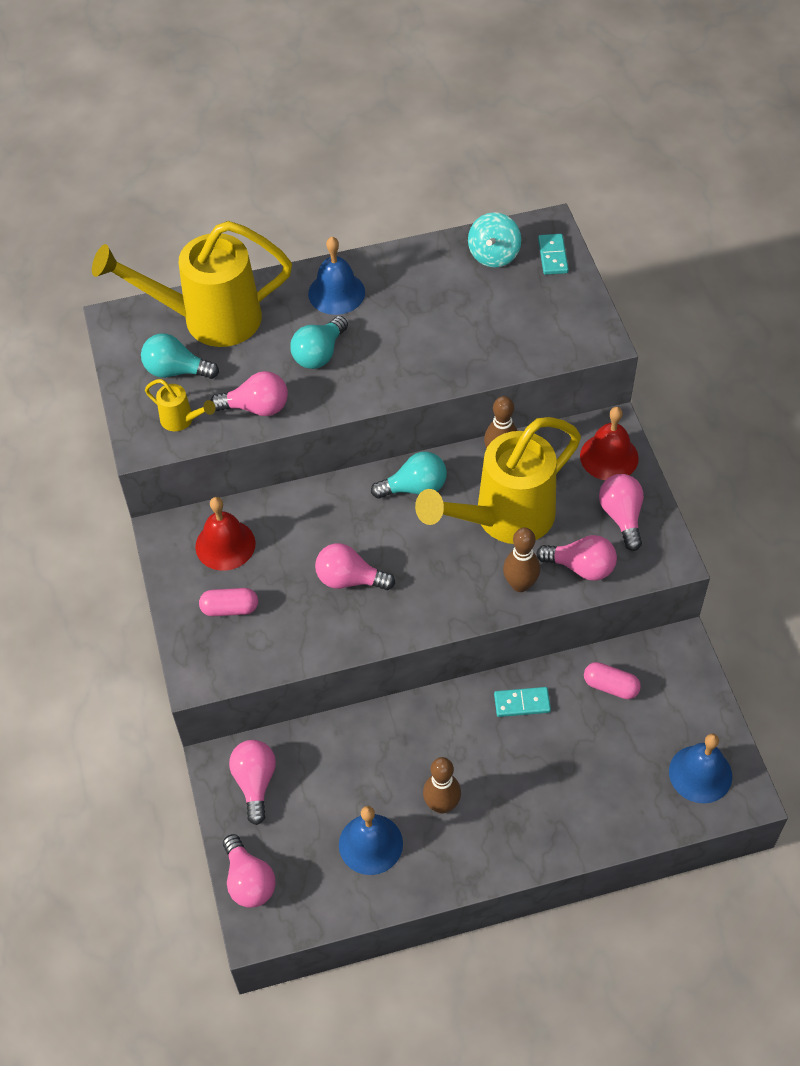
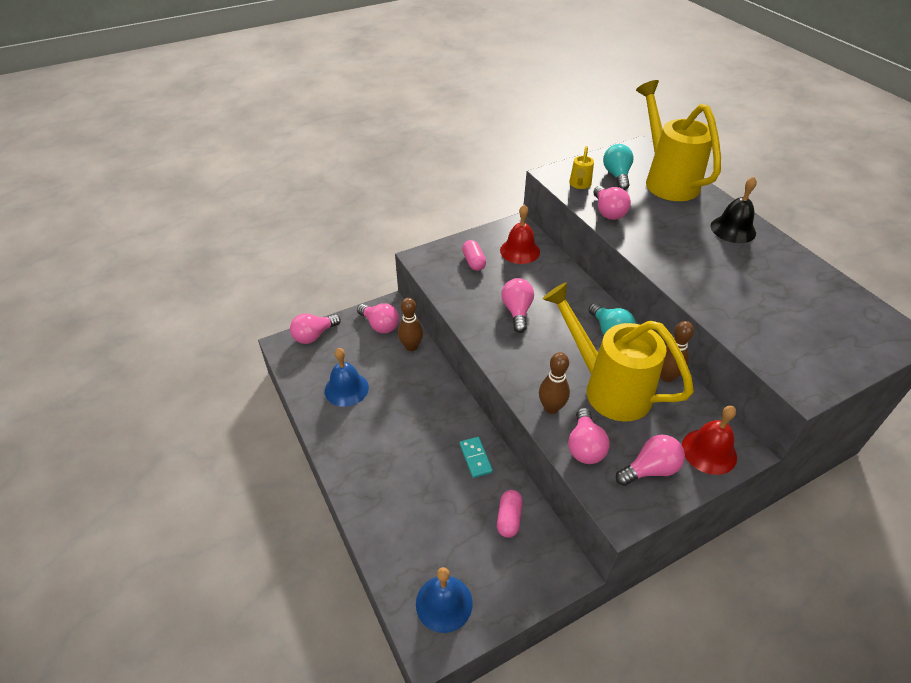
camera: 75 degrees right, 10 degrees down
(255, 783) = (380, 325): pink light bulb -> pink light bulb turned 60 degrees clockwise
(319, 354) = (672, 231): turquoise light bulb -> none
(336, 293) = (733, 229): blue bell -> black bell
(442, 805) = (381, 422): brown bowling pin -> brown bowling pin (411, 346)
(494, 255) = (842, 305): turquoise spinning top -> none
(553, 256) = (874, 343): turquoise domino -> none

